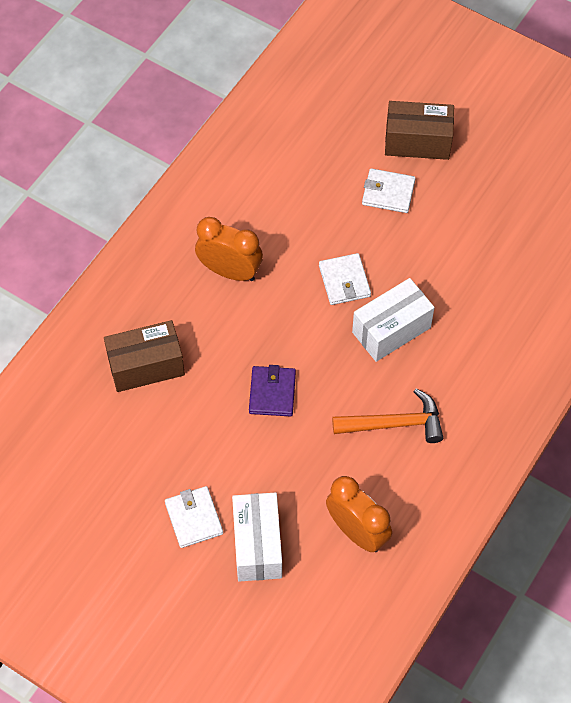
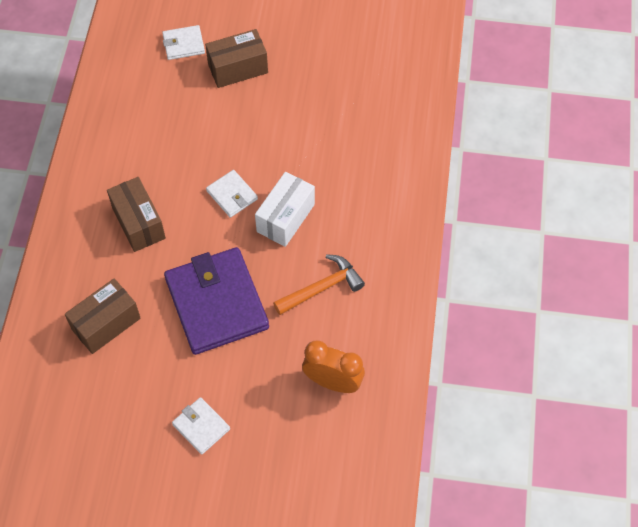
camera: 25 degrees left, 0 degrees up
(230, 271) = (138, 223): orange clock -> brown box
(257, 545) = (261, 425): white box -> none
(272, 393) = (216, 303): purple wallet -> purple wallet, size x2.16
(388, 193) = (234, 115): white wallet -> white wallet (183, 44)

